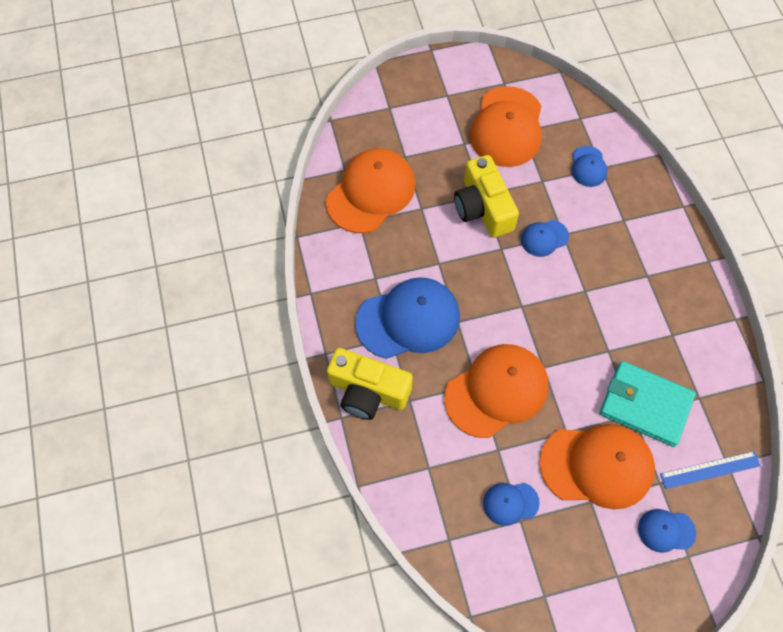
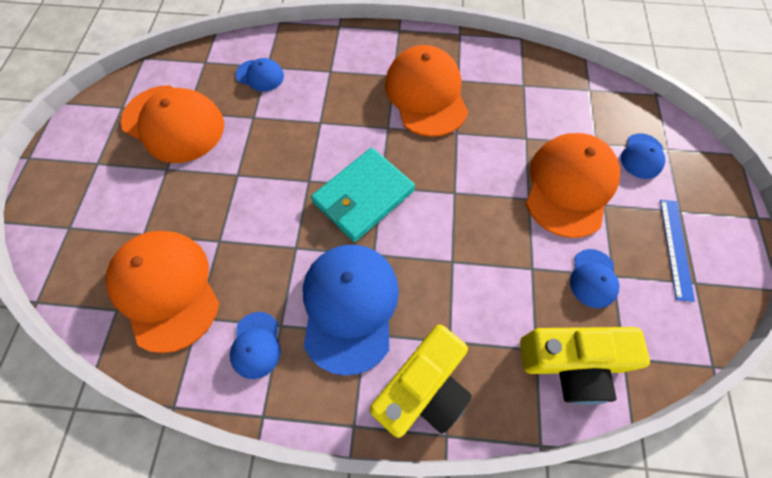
camera: 70 degrees left, 0 degrees up
(483, 208) = (253, 180): yellow camera -> yellow camera (571, 363)
(496, 391) = (467, 245): orange cap -> orange cap (426, 94)
(544, 238) = (316, 139): blue cap -> blue cap (256, 345)
(645, 405) = (519, 125): turquoise wallet -> turquoise wallet (363, 196)
(710, 470) = (591, 103): blue ruler -> blue ruler (676, 248)

